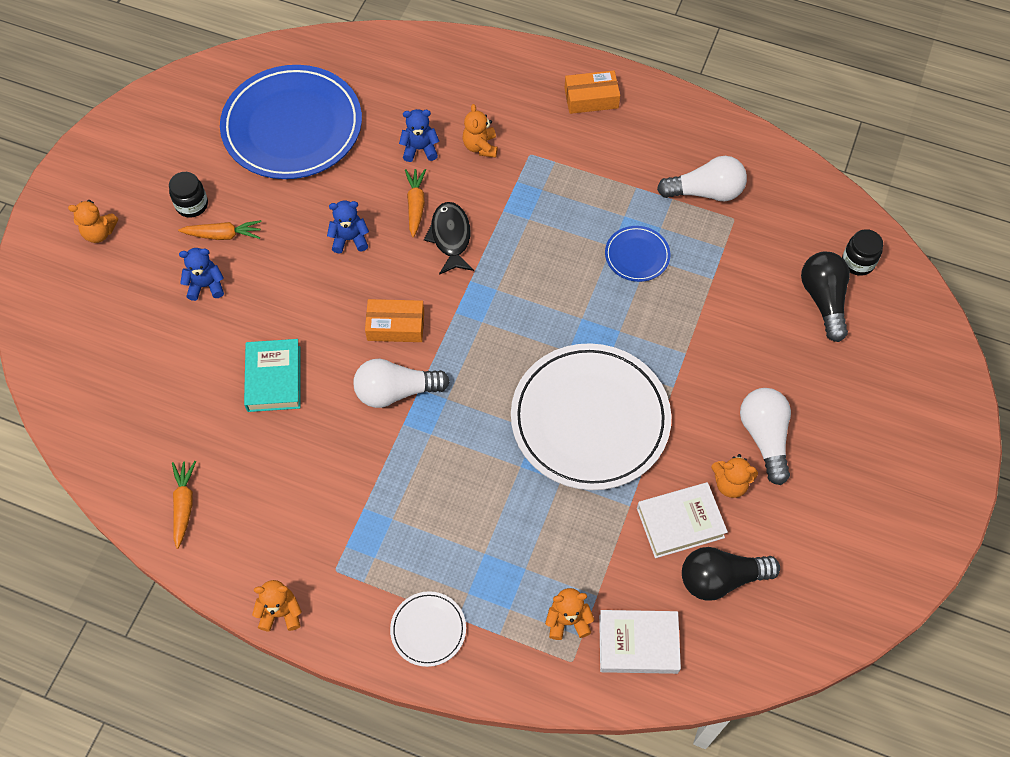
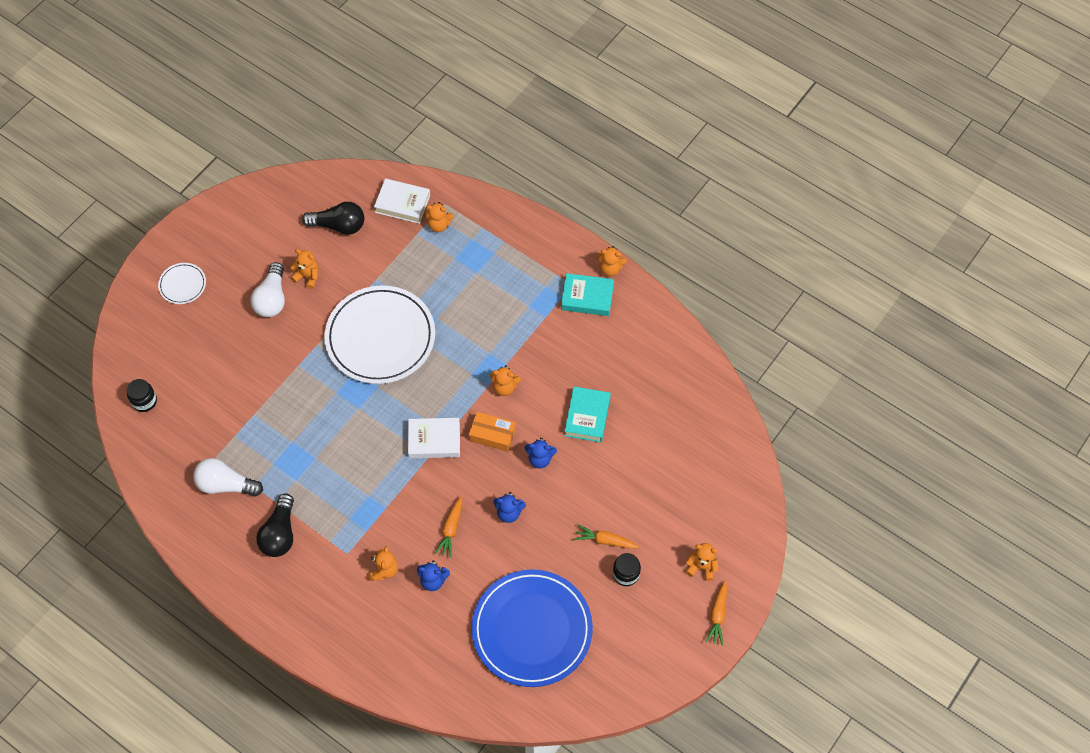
camera: 165 degrees left, 0 degrees up
(184, 505) = (661, 346): orange carrot -> orange carrot (717, 615)
(206, 285) = (624, 500): blue teddy bear -> blue teddy bear (540, 459)
(307, 555) = (587, 297): none -> turquoise book
(396, 391) = (504, 387): white light bulb -> orange teddy bear
(428, 629) = (523, 239): white plate -> white plate (182, 285)
(450, 237) = (432, 495): black fish -> none
(591, 98) = (278, 594): orange box -> none
(637, 255) = (300, 446): blue plate -> none
(680, 523) = (349, 261): white book -> white book (434, 440)
(823, 300) = (184, 379): black light bulb -> black light bulb (280, 533)

